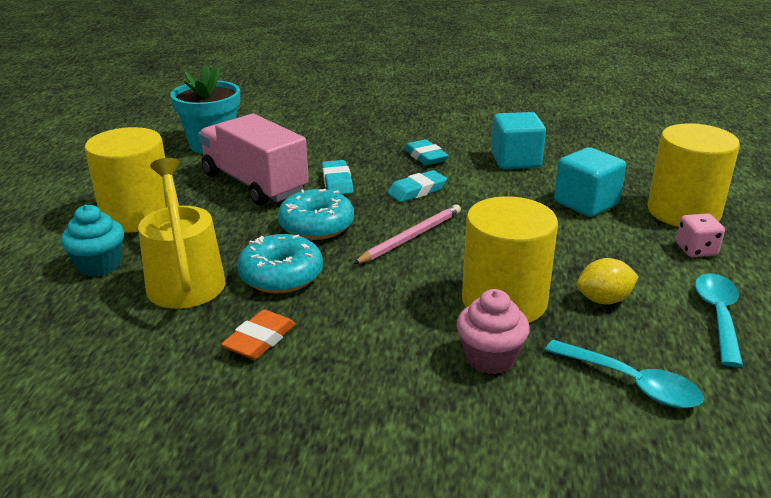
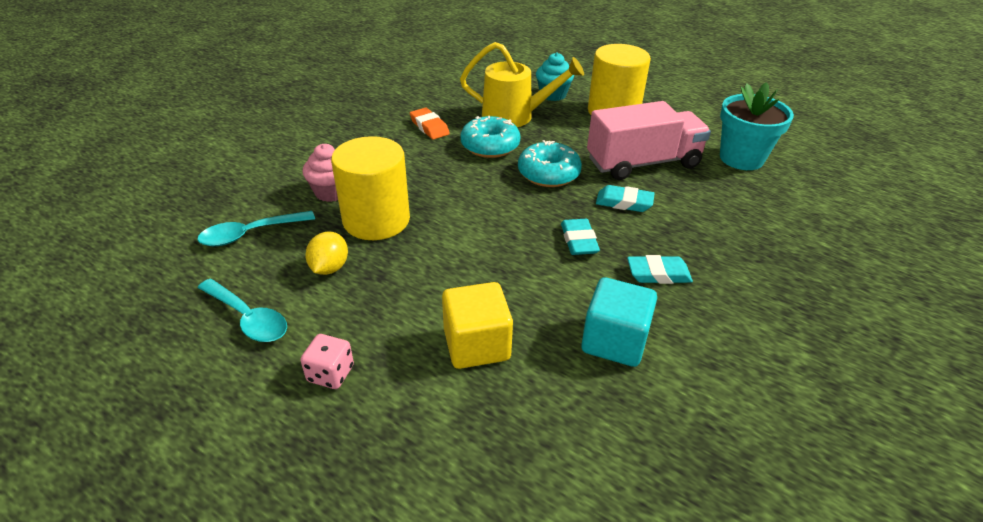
camera: 115 degrees right, 10 degrees up
(411, 237) = (497, 210): pink pencil -> none
(586, 203) = (476, 345): turquoise cube -> yellow cube
(683, 212) = (398, 419): yellow cylinder -> none

